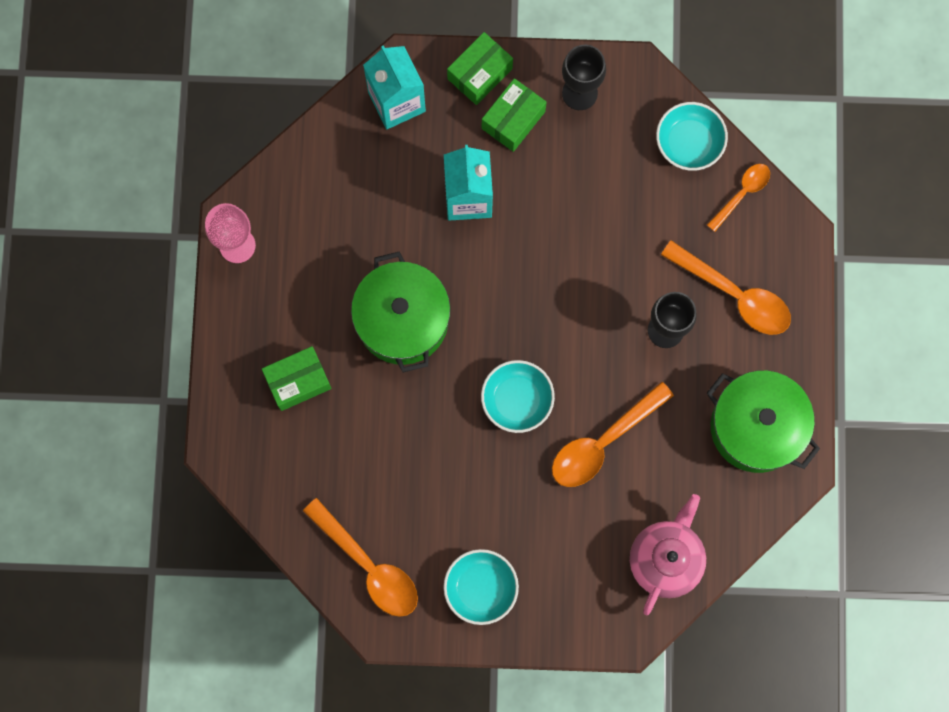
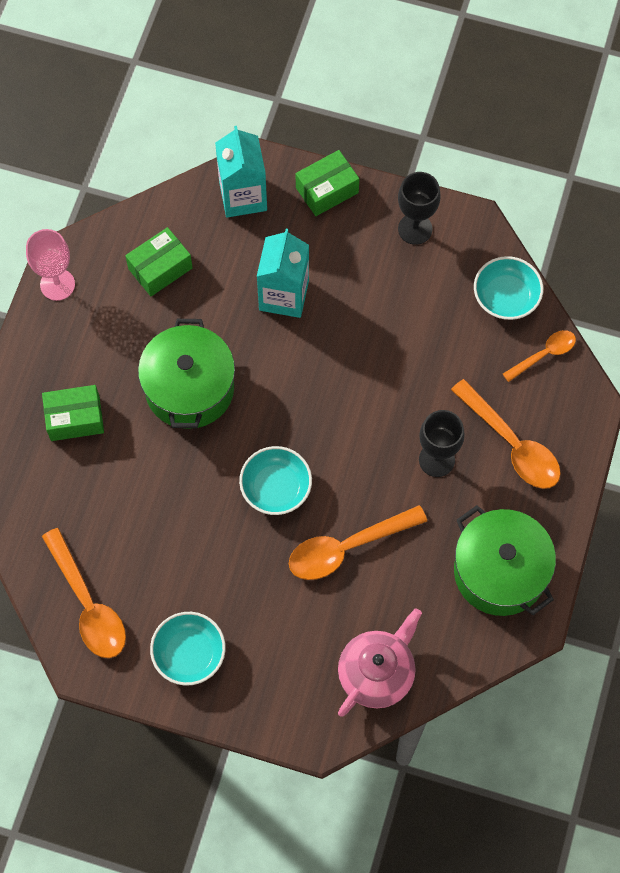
camera: 15 degrees right, 10 degrees down
(513, 120) = (346, 237): green box -> green box (160, 268)

